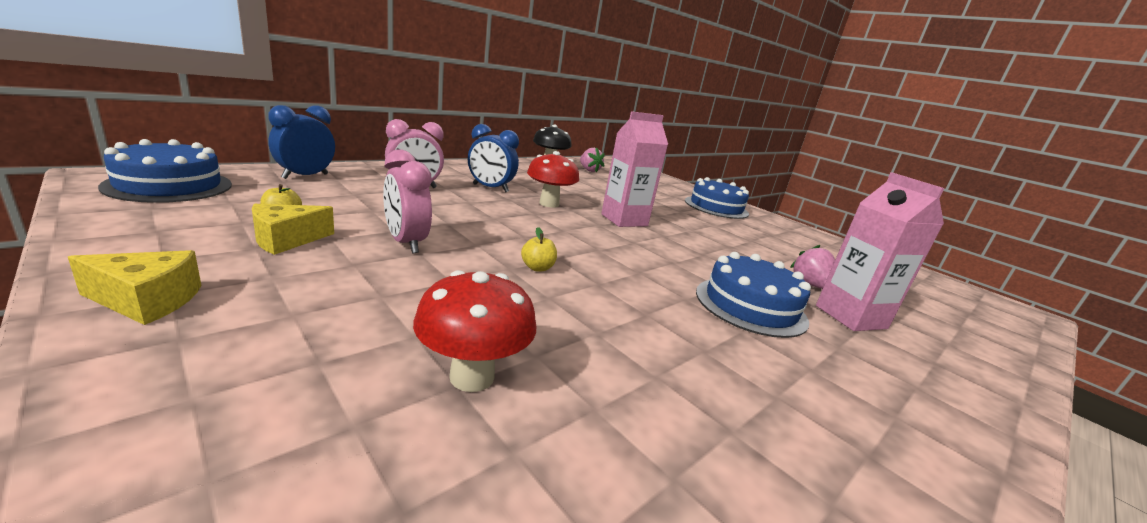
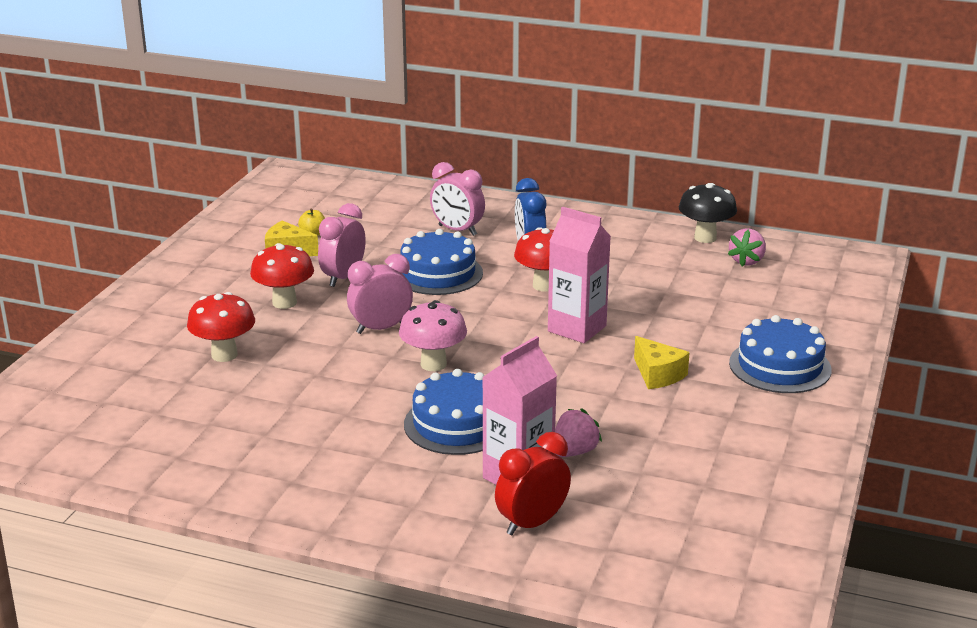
camera: 65 degrees right, 5 degrees up
(148, 300) = (187, 265): yellow cheese -> yellow cheese (658, 374)
(169, 185) = (301, 187): blue cake -> blue cake (438, 273)
(305, 176) = (396, 197): blue clock -> none
(401, 286) = (284, 303): none -> red mushroom
(537, 268) = (381, 328): yellow apple -> pink clock
(632, 275) = (433, 364): none -> pink mushroom
(931, 340) = (532, 523): none -> red clock

